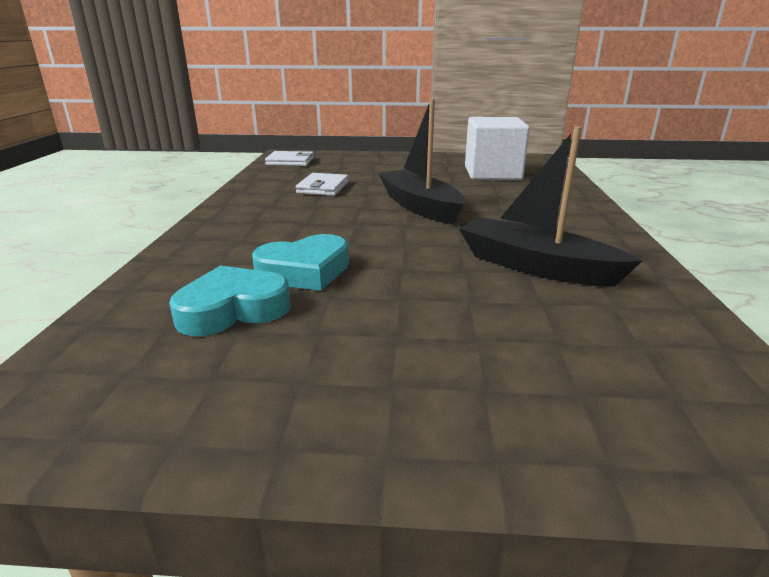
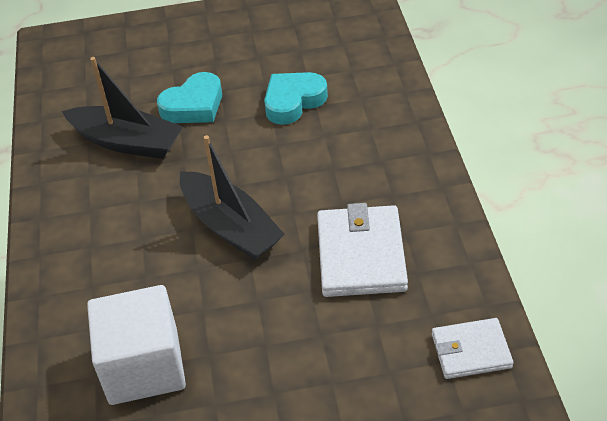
camera: 170 degrees right, 20 degrees up
(233, 310) = (315, 60): turquoise heart -> turquoise heart (194, 105)
(323, 187) = (361, 255): white wallet -> white wallet, size x1.62

